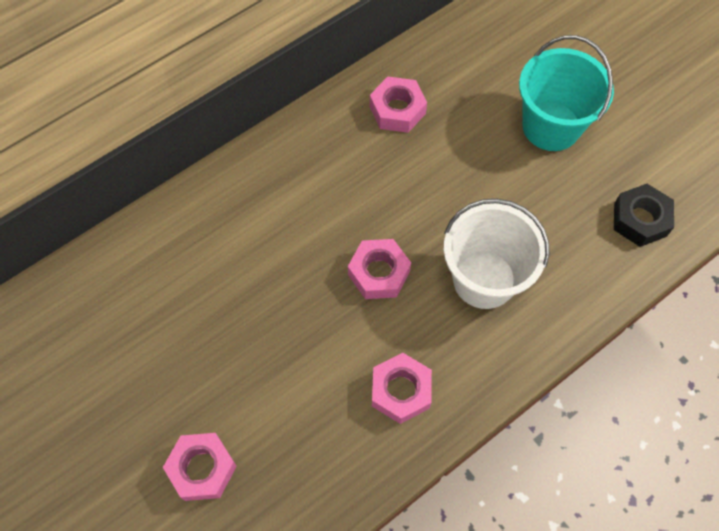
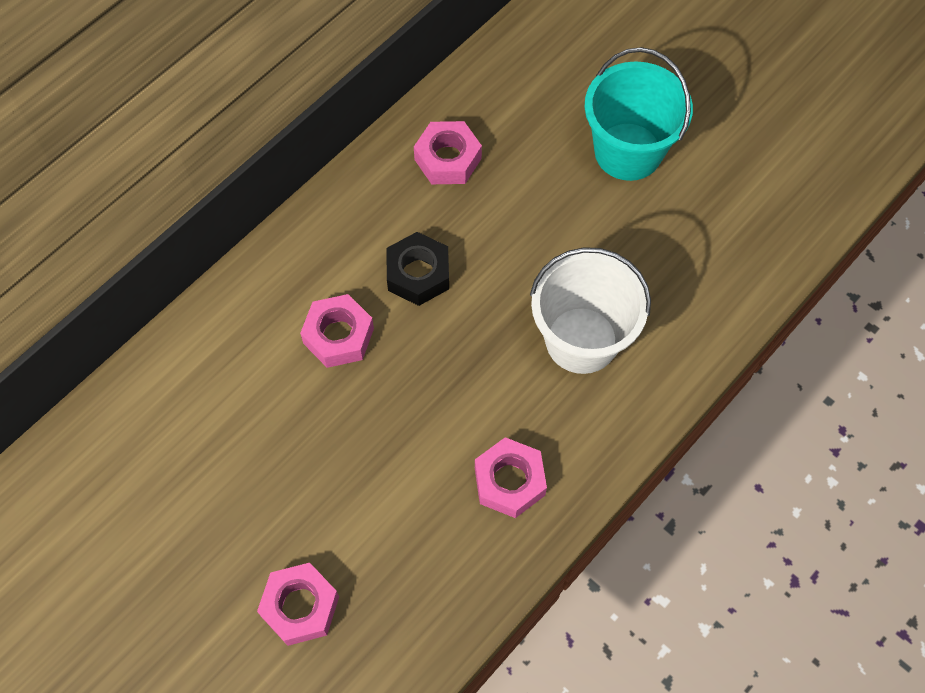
camera: 10 degrees left, 0 degrees up
(379, 273) = (460, 352): pink nut -> pink nut (338, 336)
(640, 219) = (745, 244): black nut -> black nut (418, 274)

